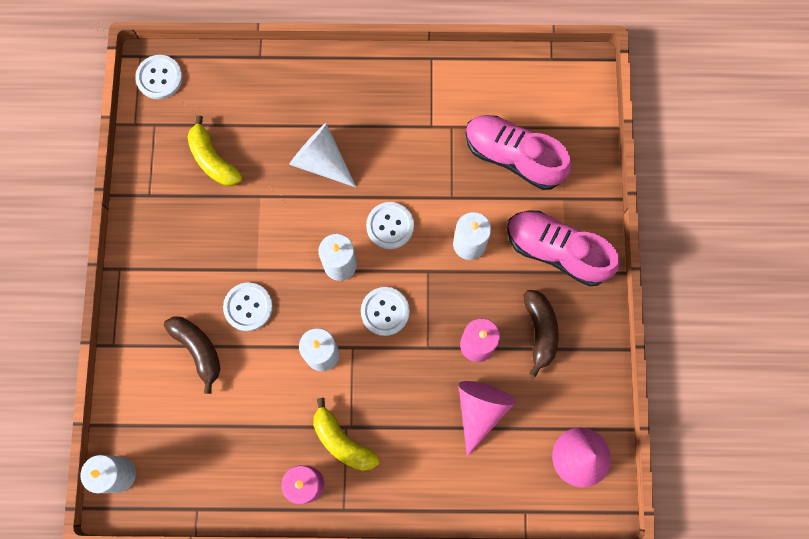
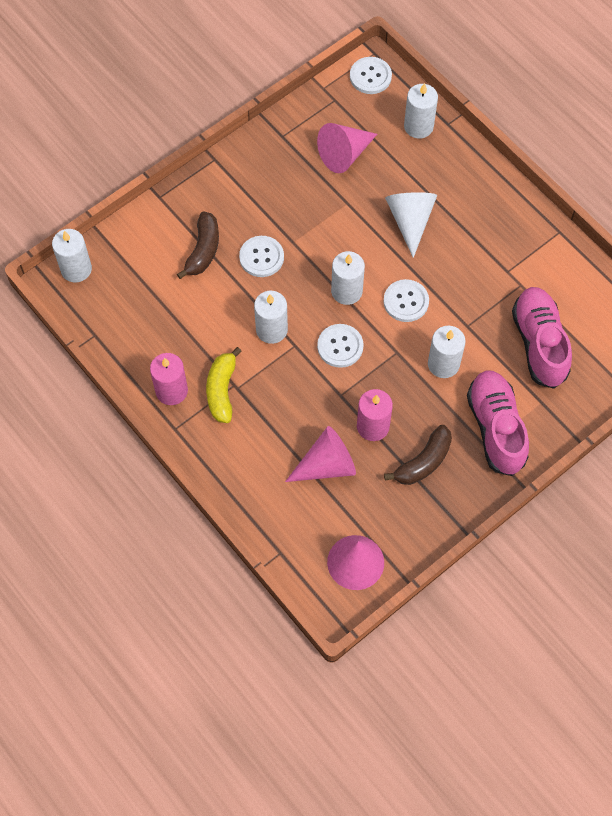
camera: 50 degrees right, 10 degrees down
(213, 160) = (344, 154): yellow banana -> pink cone
(241, 81) = (418, 126): none -> white candle

